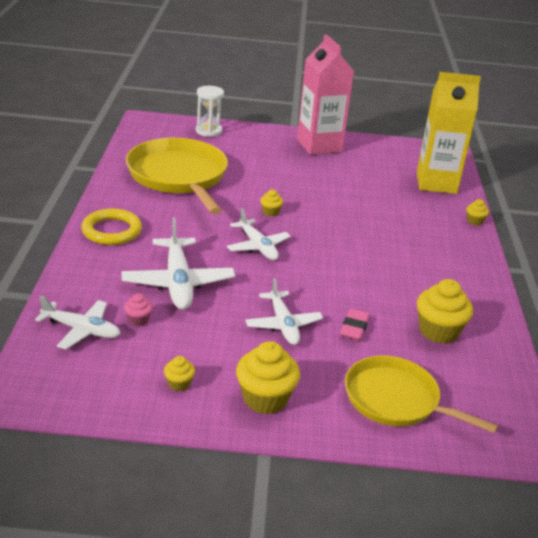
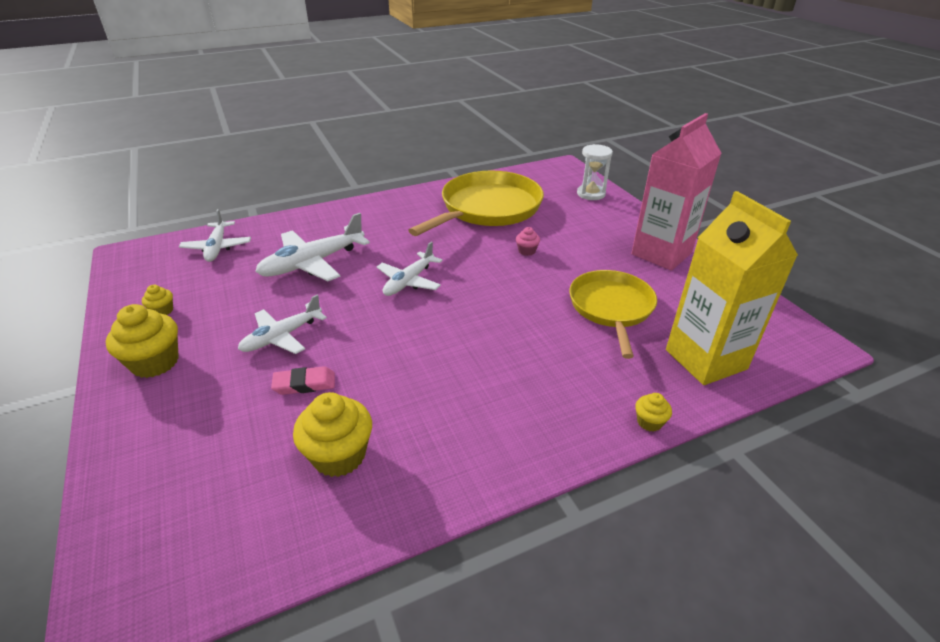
camera: 65 degrees right, 5 degrees up
(111, 231) = (366, 212): yellow ring -> none
(138, 320) = (245, 264): pink cupcake -> pink cupcake (527, 251)
(270, 212) = (481, 268): yellow cupcake -> none
(396, 400) = (181, 454): yellow pan -> yellow pan (611, 308)

